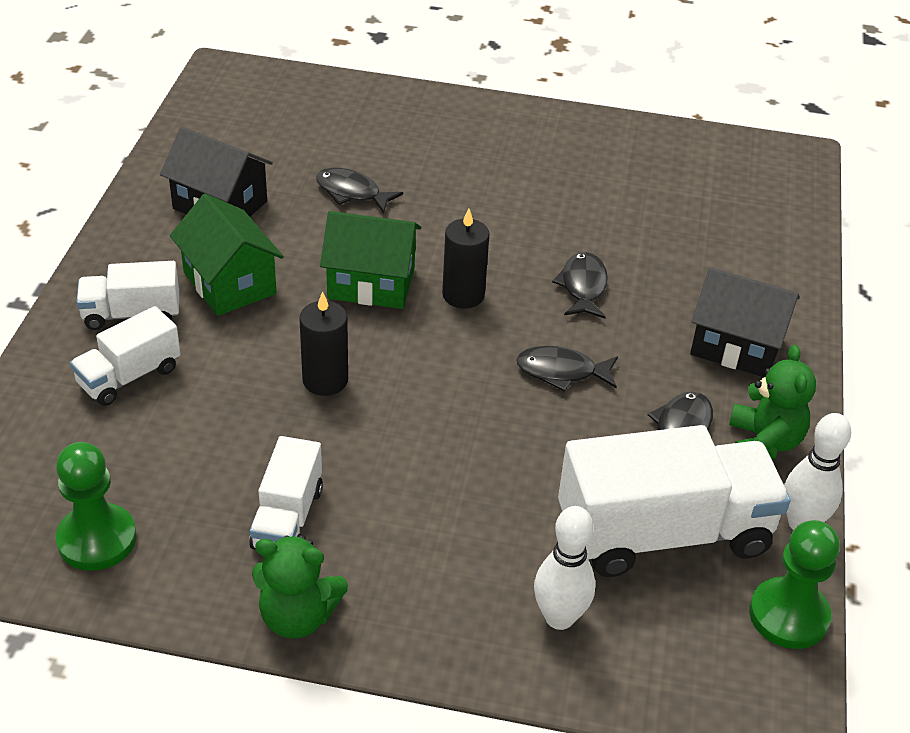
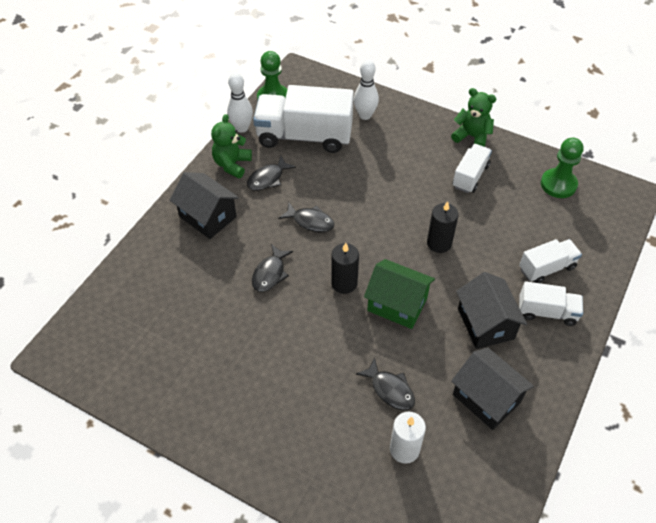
camera: 160 degrees left, 10 degrees up
(229, 283) = (485, 323): green house -> black house
(317, 147) = (404, 449): none -> white candle

